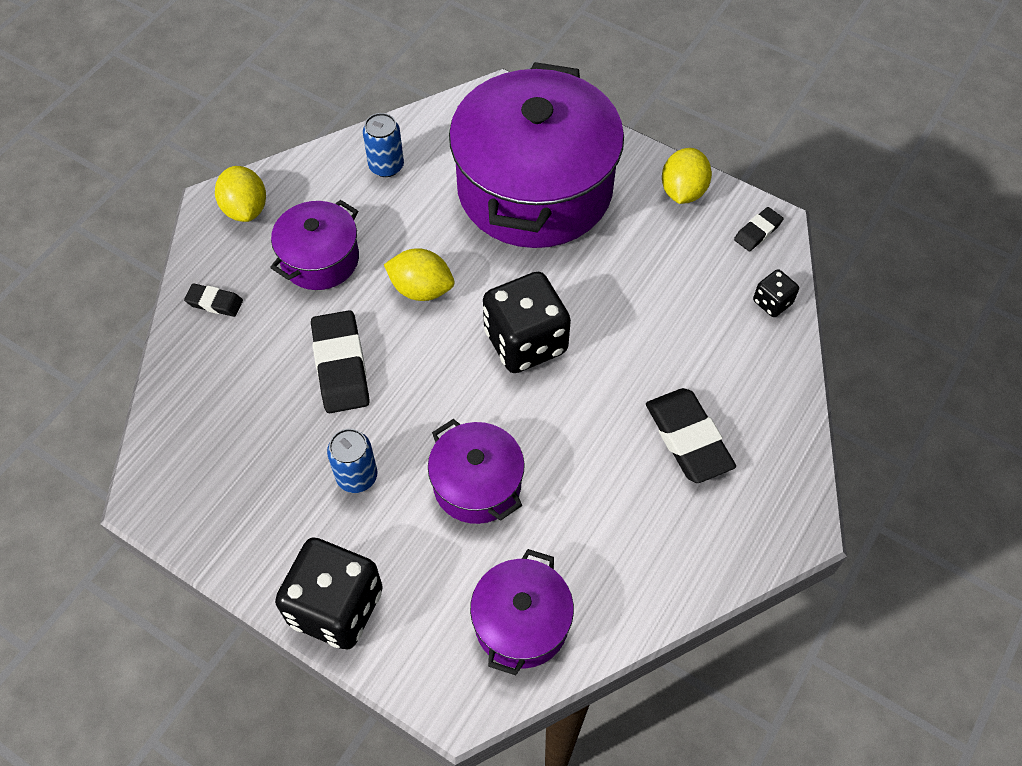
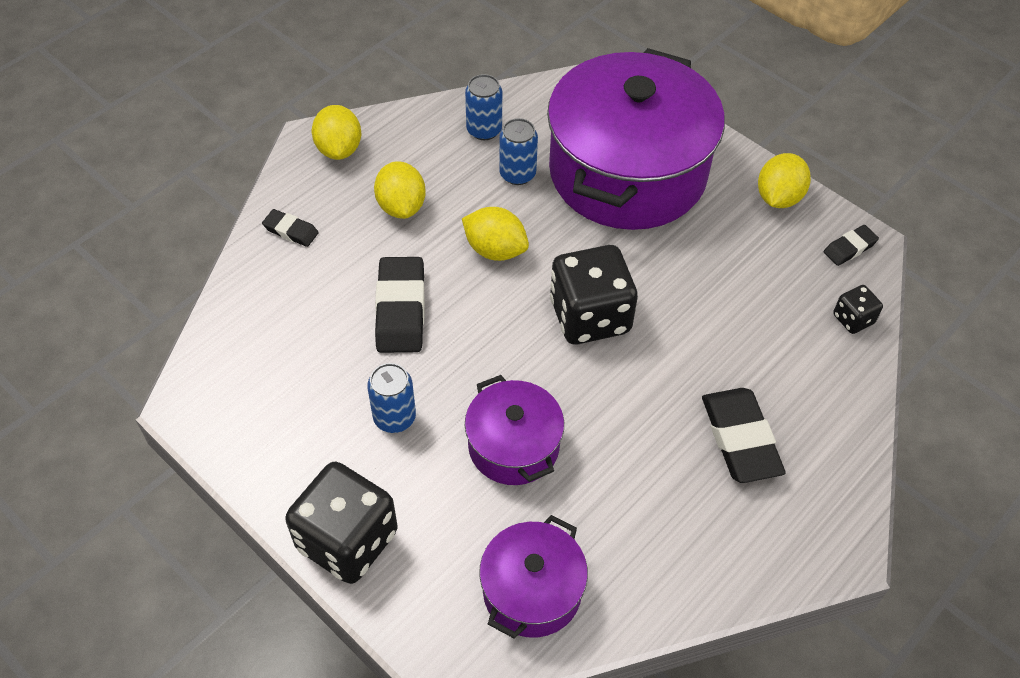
camera: 10 degrees right, 5 degrees down
(320, 259) = (401, 206): purple pot -> yellow lemon
(428, 207) = (517, 174): none -> blue can

